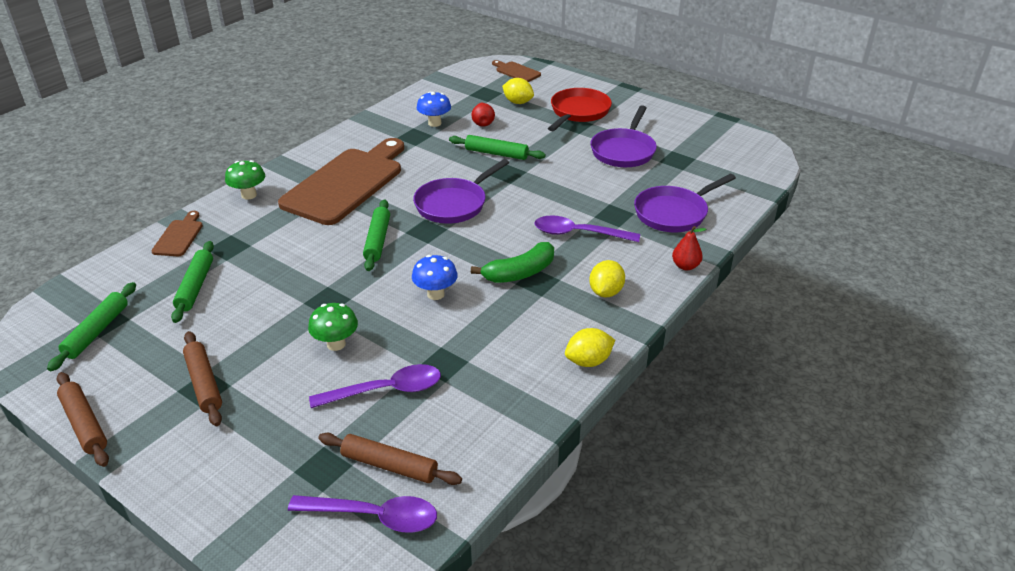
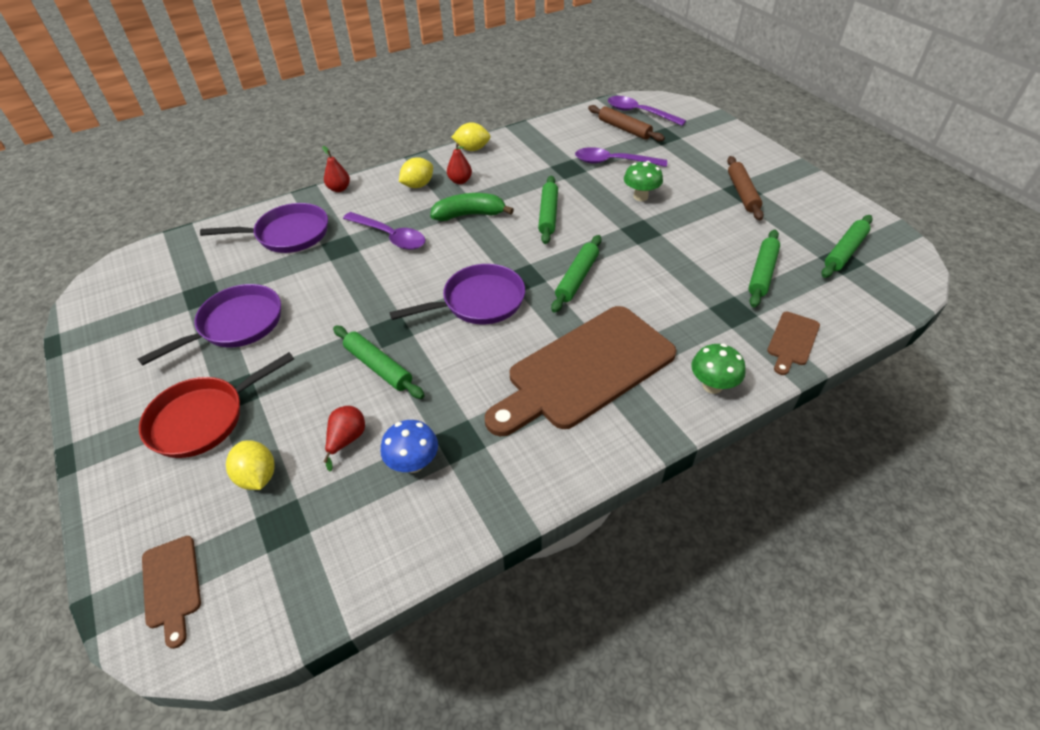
camera: 155 degrees left, 10 degrees up
(85, 424) = (824, 187): brown rolling pin -> none
(435, 294) = (548, 214): blue mushroom -> green rolling pin
(563, 310) = (460, 181): none -> red pear

